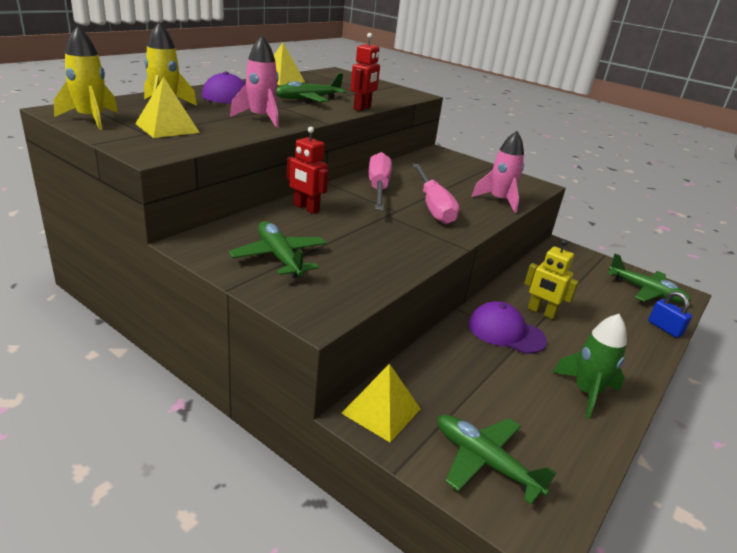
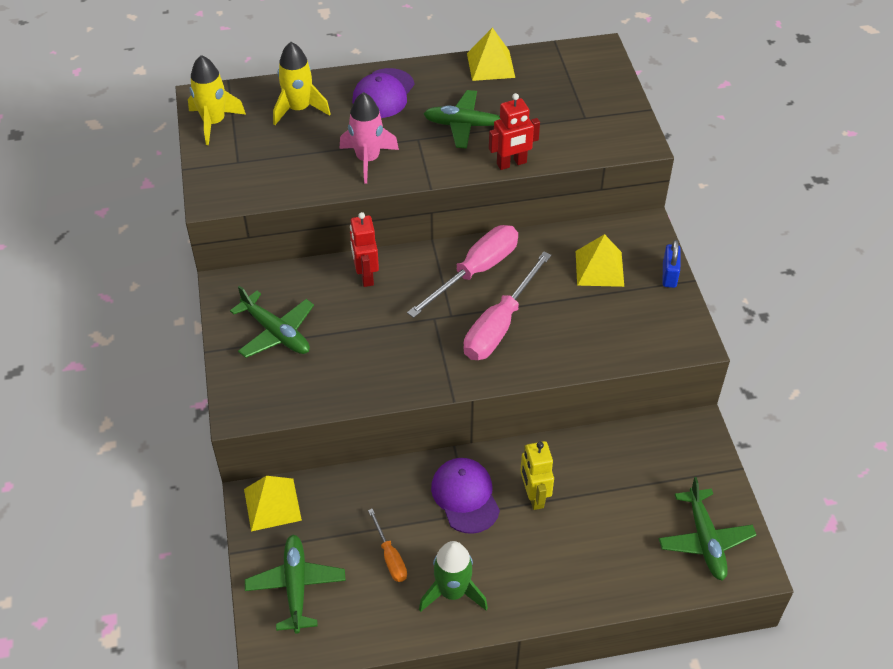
camera: 45 degrees right, 20 degrees up
(167, 128) = (262, 157): yellow pyramid -> yellow pyramid (599, 268)
(279, 257) = (276, 333): green plane -> green plane turned 120 degrees clockwise
(499, 201) = (593, 348): pink rocket -> none
(517, 395) = (390, 557): none -> orange screwdriver
(664, 328) = (645, 589): blue padlock -> blue padlock (669, 275)

